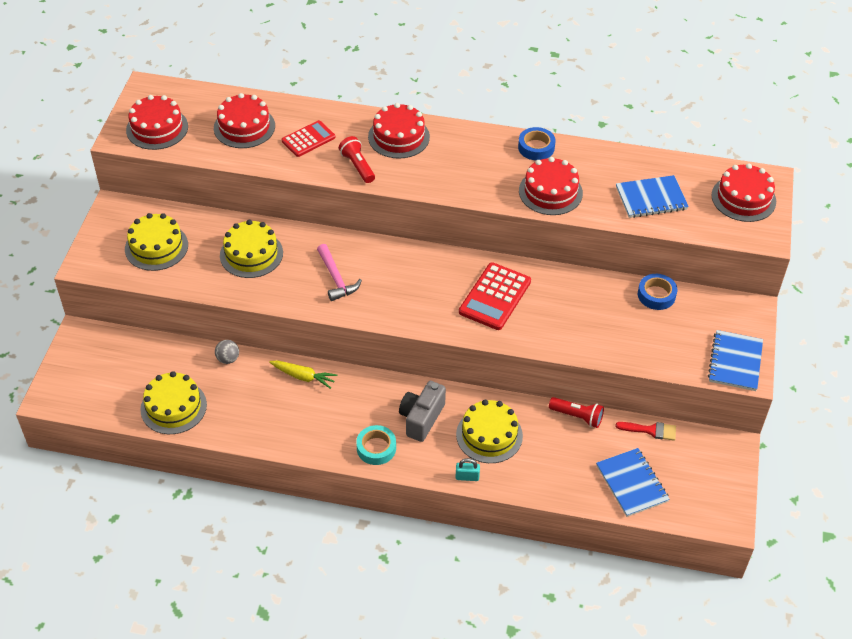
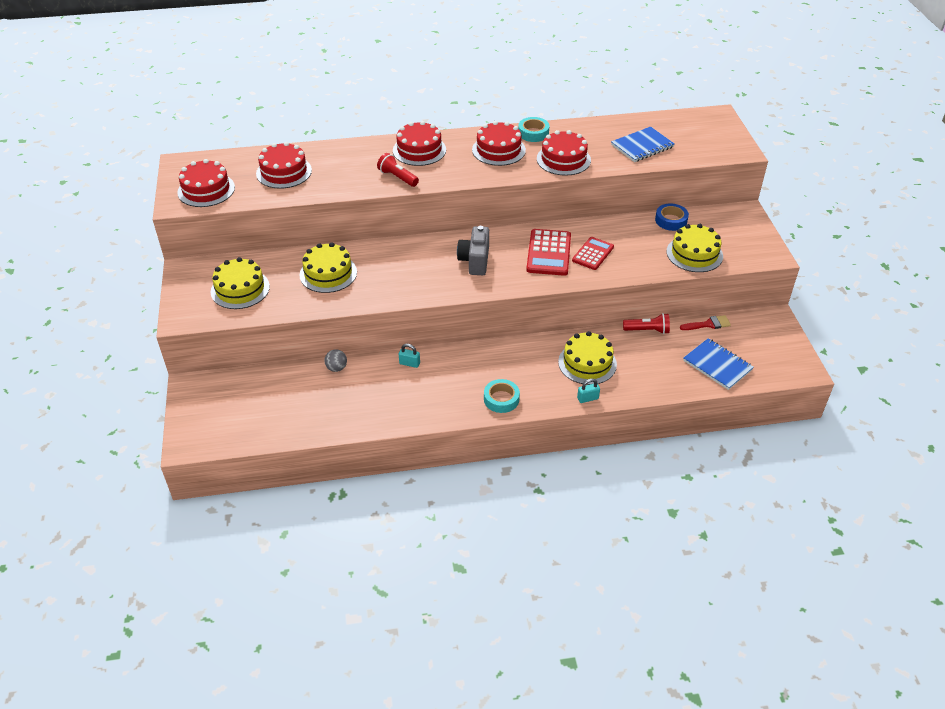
camera: 20 degrees left, 5 degrees down
(173, 407) = (307, 418): yellow cake -> yellow cake (694, 254)
(303, 377) = (409, 363): yellow carrot -> turquoise padlock
(308, 139) = (344, 168): red calculator -> red calculator (593, 254)
(336, 278) = (411, 273): pink hammer -> none
(421, 418) = (526, 366): grey camera -> grey camera (475, 261)
(536, 147) = (533, 133): blue tape -> turquoise tape
(735, 362) = (757, 249): blue notebook -> none
(743, 198) = (709, 130): red cake -> red cake (498, 150)

